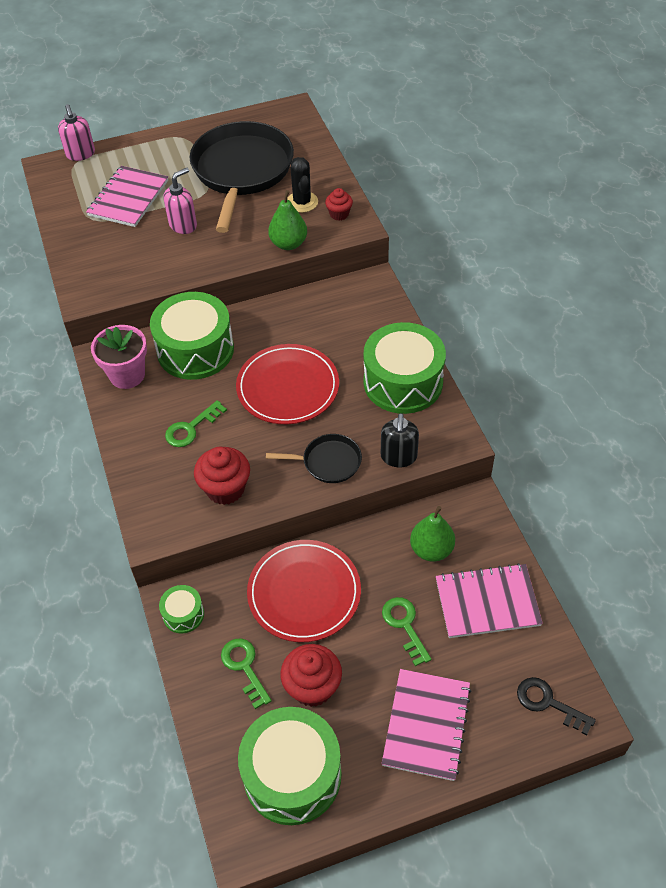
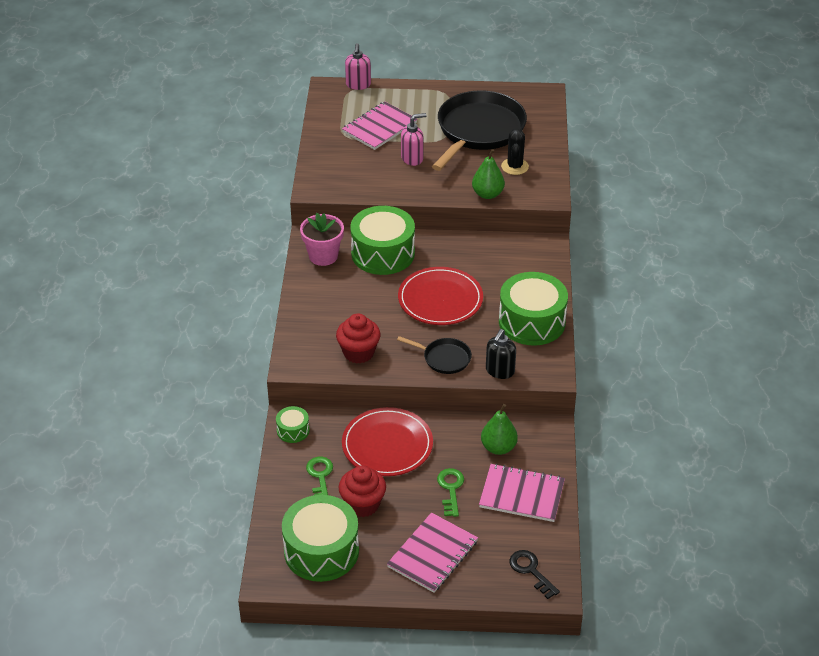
camera: 20 degrees right, 10 degrees down
(191, 428) = (353, 305): green key -> none
(339, 214) = (539, 183): red cupcake -> none

